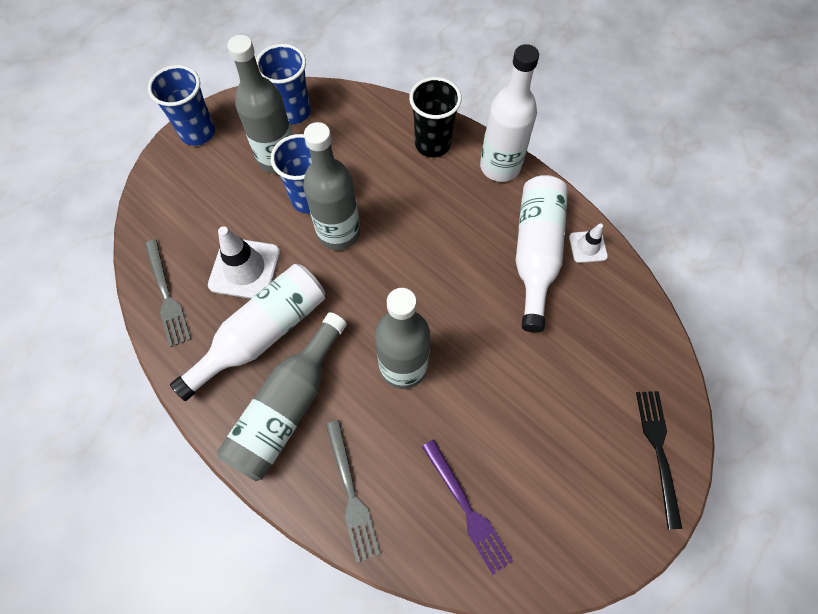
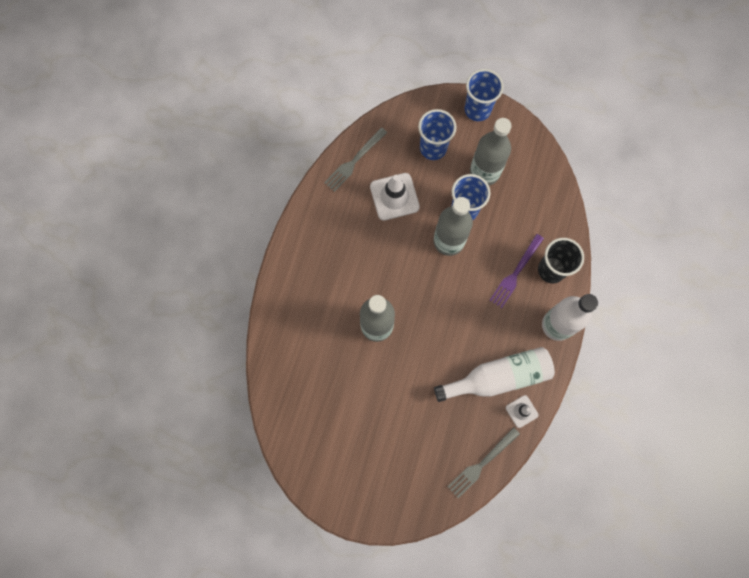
camera: 65 degrees right, 10 degrees up
(262, 334) = (357, 231): white bottle -> none
(287, 407) = (320, 270): grey bottle -> none
(293, 112) = (527, 162): blue cup -> blue cup (433, 148)
(351, 494) = (288, 331): grey fork -> grey fork (481, 464)
(467, 509) = (309, 401): purple fork -> purple fork (515, 273)
(658, 451) = (396, 505): black fork -> none

